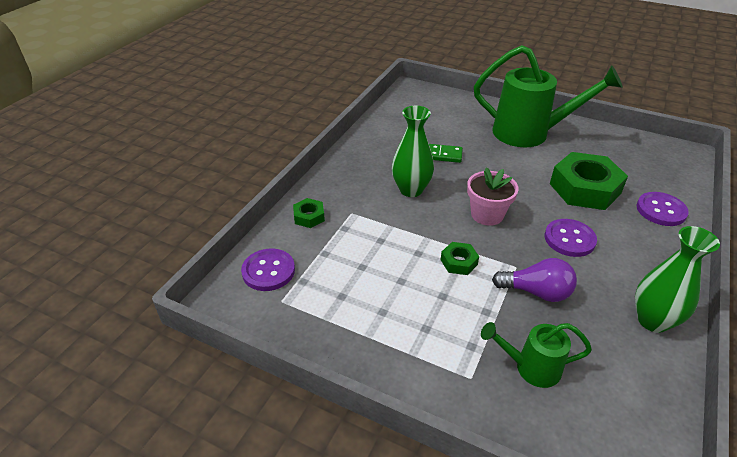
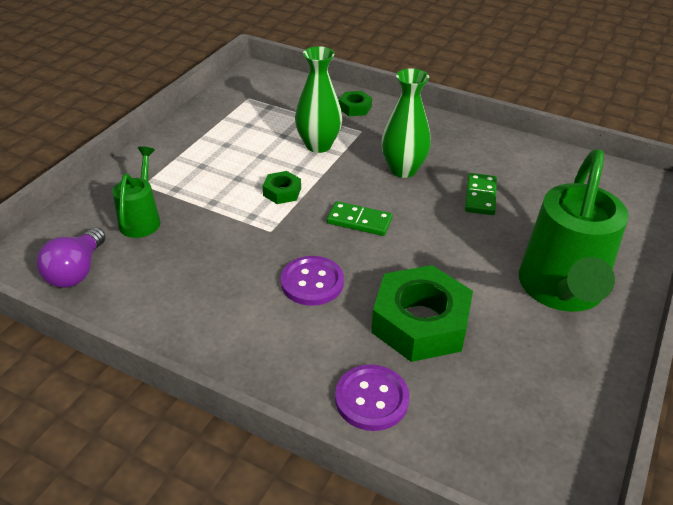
camera: 90 degrees right, 0 degrees up
(268, 271) = (283, 91): purple button -> none
(487, 214) = (359, 221): pink flower pot -> green domino
(536, 292) = (231, 239): purple light bulb -> purple light bulb (76, 271)
(652, 320) = (171, 321): green vase -> green vase (318, 145)

